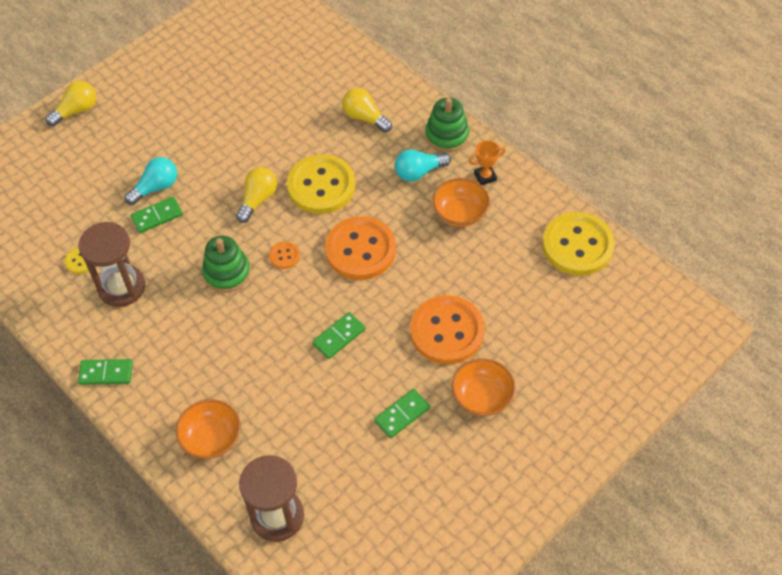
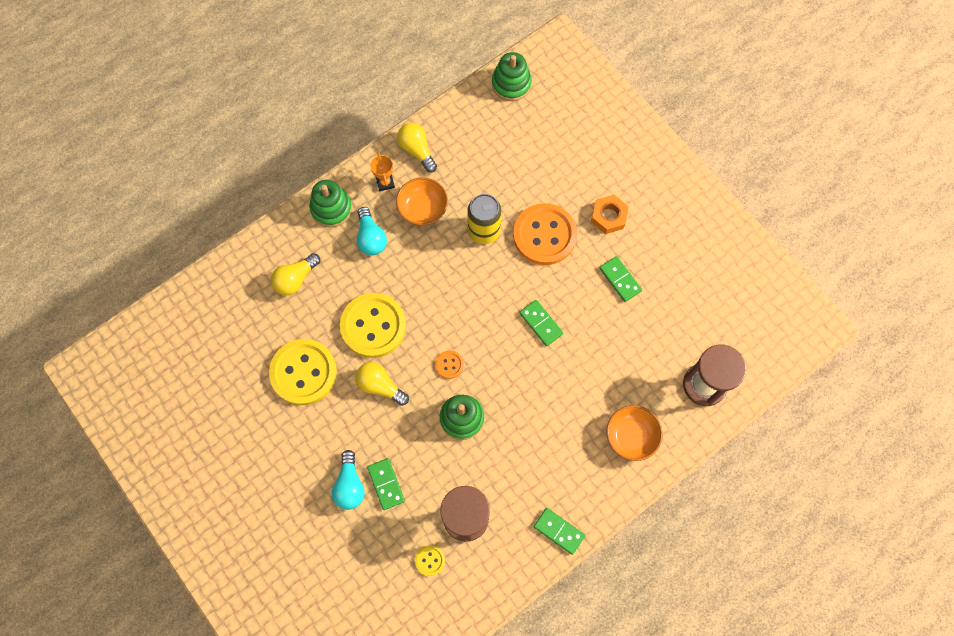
camera: 85 degrees left, 15 degrees up
(76, 110) = (230, 573): yellow light bulb -> yellow light bulb (417, 150)
(106, 373) = (559, 531): green domino -> green domino turned 60 degrees counterclockwise
(156, 187) = (349, 485): turquoise light bulb -> turquoise light bulb turned 150 degrees counterclockwise
(360, 250) = (451, 297): orange button -> none
(442, 272) = (484, 231): none -> yellow can
(482, 397) = (608, 216): orange bowl -> orange nut
(577, 245) = (470, 121): yellow button -> yellow button (303, 372)
(636, 281) = (511, 84): none -> green stacking toy

